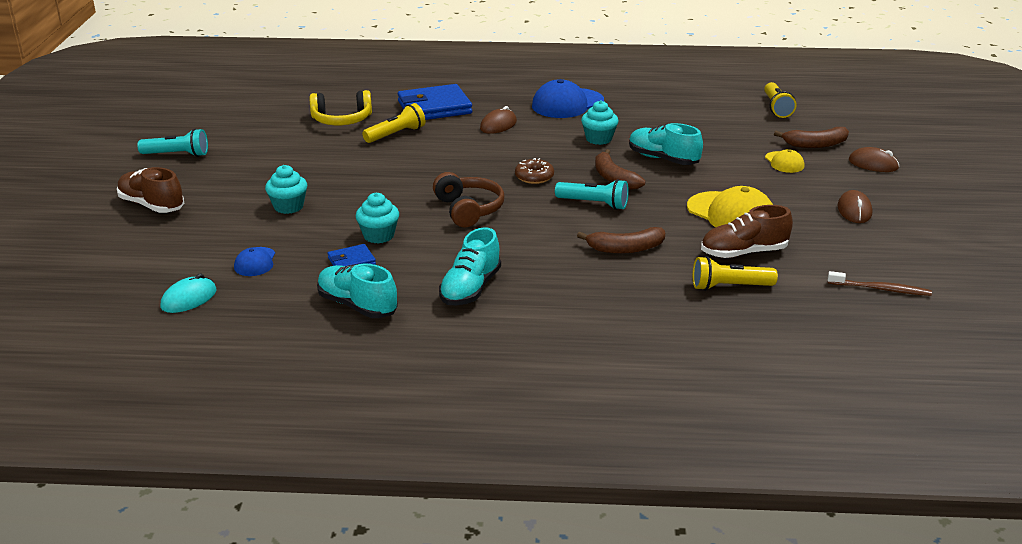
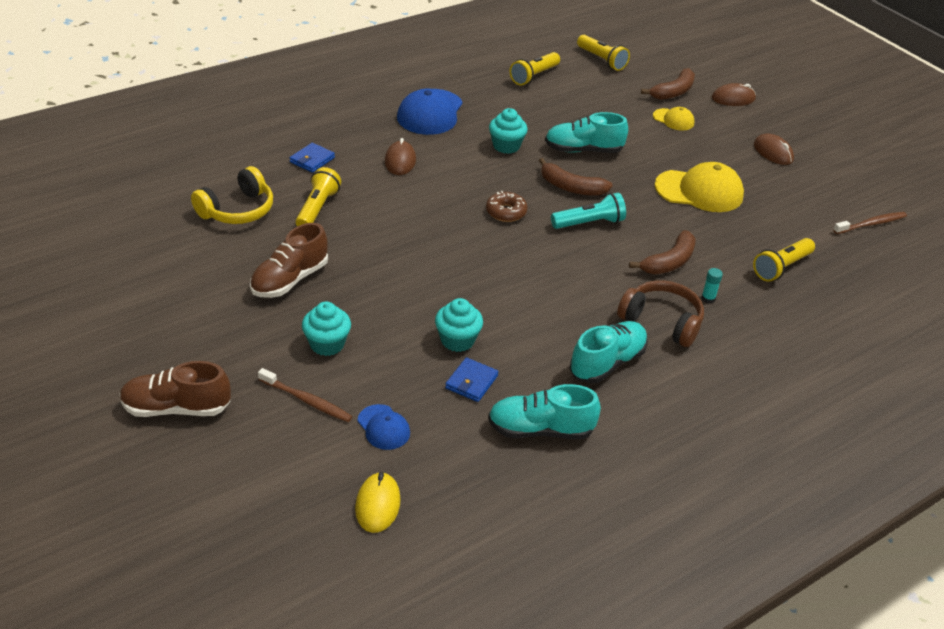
camera: 40 degrees left, 10 degrees up
(177, 154) = (112, 327): turquoise flashlight -> none
(189, 299) = (377, 504): turquoise mouse -> yellow mouse
(230, 230) = (307, 401): none -> brown toothbrush
(434, 107) = (312, 160): blue wallet -> blue wallet, size x0.49
(468, 210) = (497, 274): brown headphones -> brown headphones (662, 321)
(470, 289) = (607, 363): turquoise shoe -> turquoise shoe turned 120 degrees counterclockwise
(623, 282) = (708, 298): none -> turquoise glue stick
(694, 103) = (534, 76): none -> yellow flashlight
(743, 253) = (752, 228): brown shoe -> brown shoe (290, 280)

